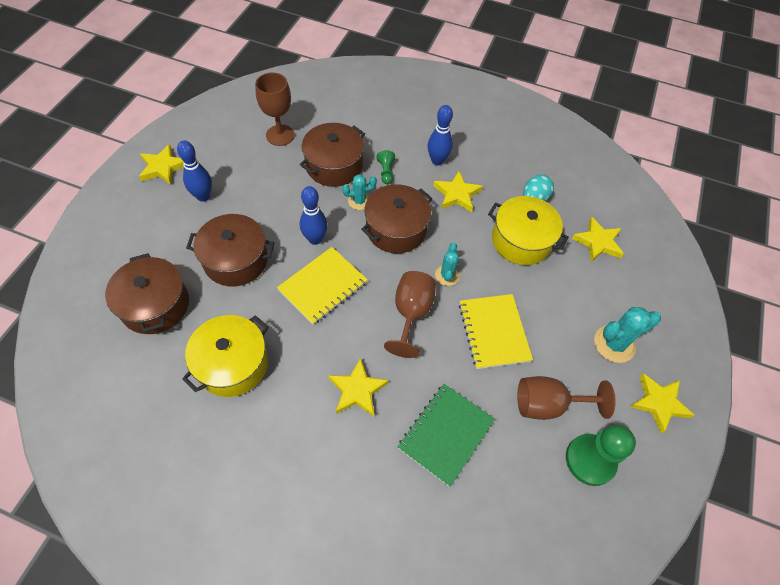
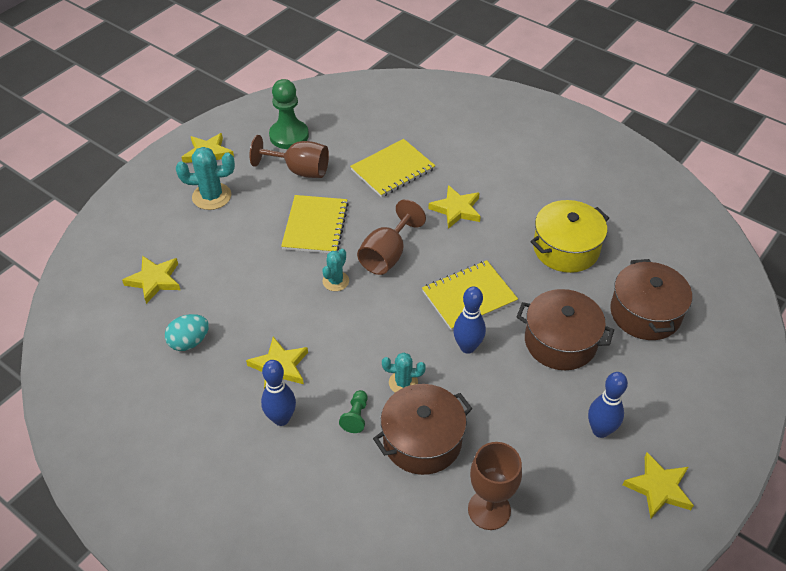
camera: 160 degrees left, 10 degrees down
(396, 229) = (371, 339): brown pot -> none
(445, 434) = (393, 170): green notebook -> yellow notebook
(521, 241) = (236, 299): yellow pot -> none

